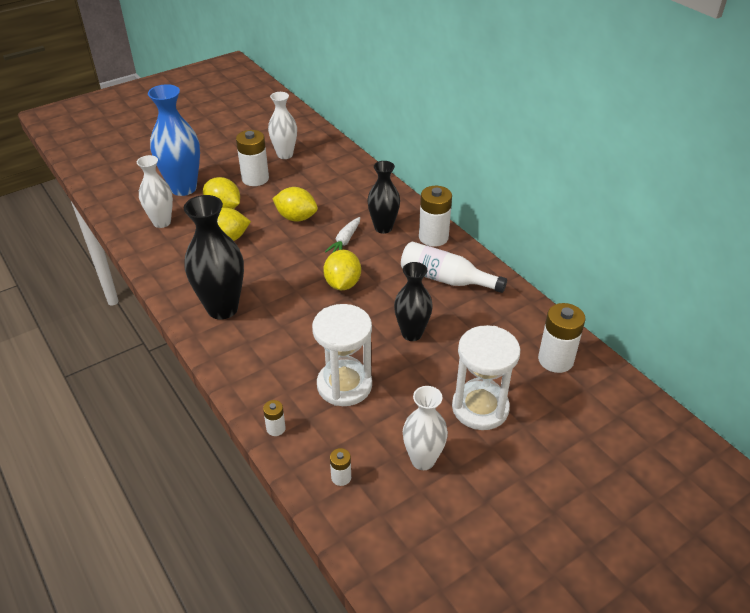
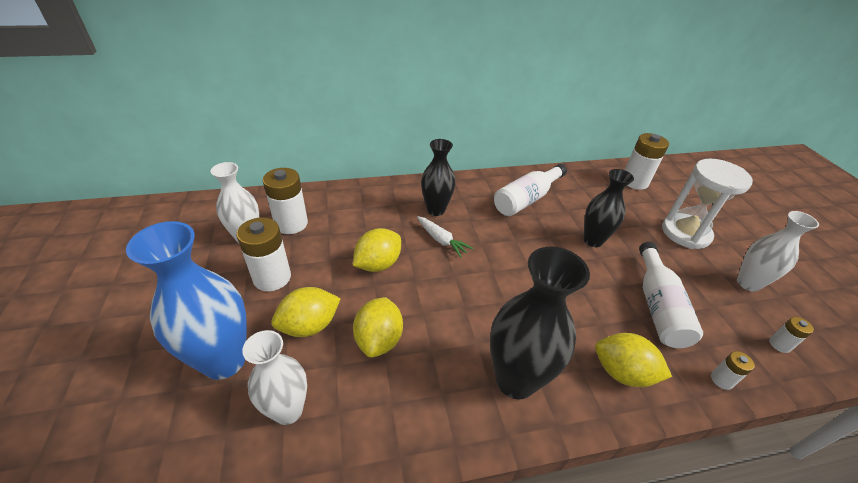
camera: 70 degrees left, 0 degrees up
(342, 284) = (509, 262): yellow lemon -> yellow lemon (622, 372)
(344, 385) = (658, 305): white hourglass -> white bottle
(433, 237) = (467, 187): white battery -> white battery (291, 224)

